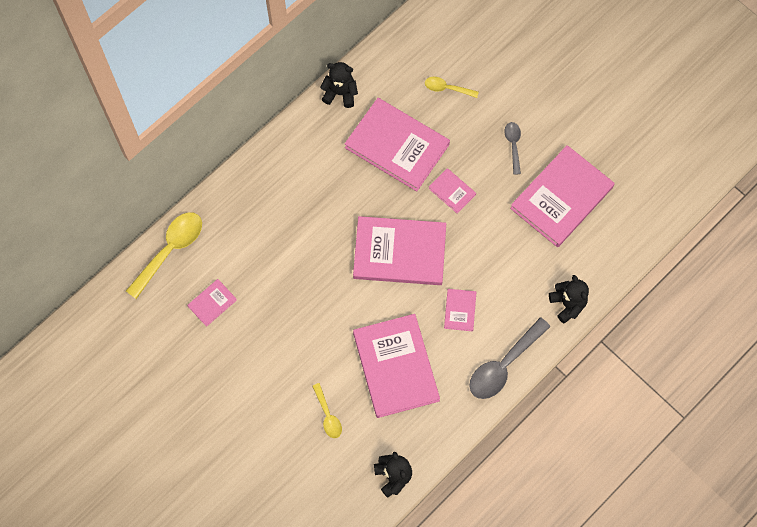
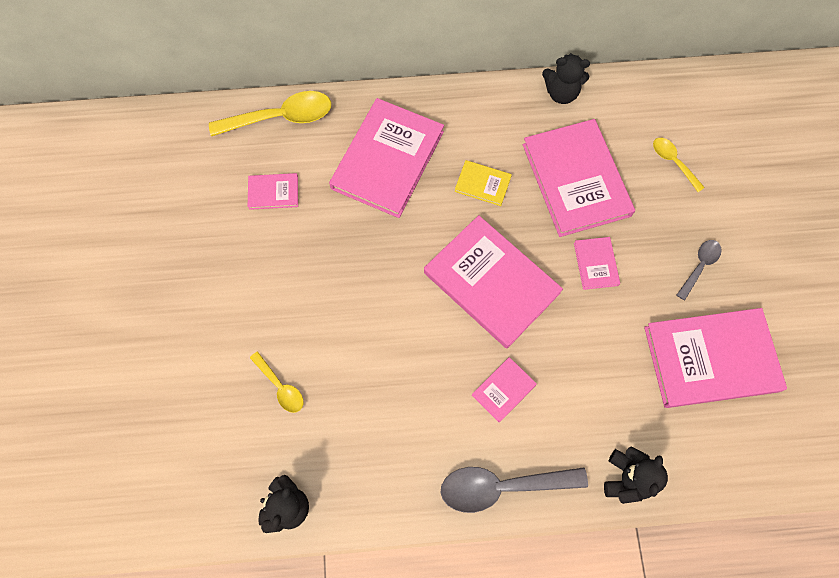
camera: 40 degrees right, 0 degrees up
(328, 415) = (280, 387): yellow spoon -> yellow spoon turned 60 degrees counterclockwise
(340, 93) = (561, 93): black teddy bear -> black teddy bear turned 135 degrees clockwise
(341, 193) = (482, 184): none -> yellow book
(396, 366) = (389, 394): pink book -> pink book (387, 160)

